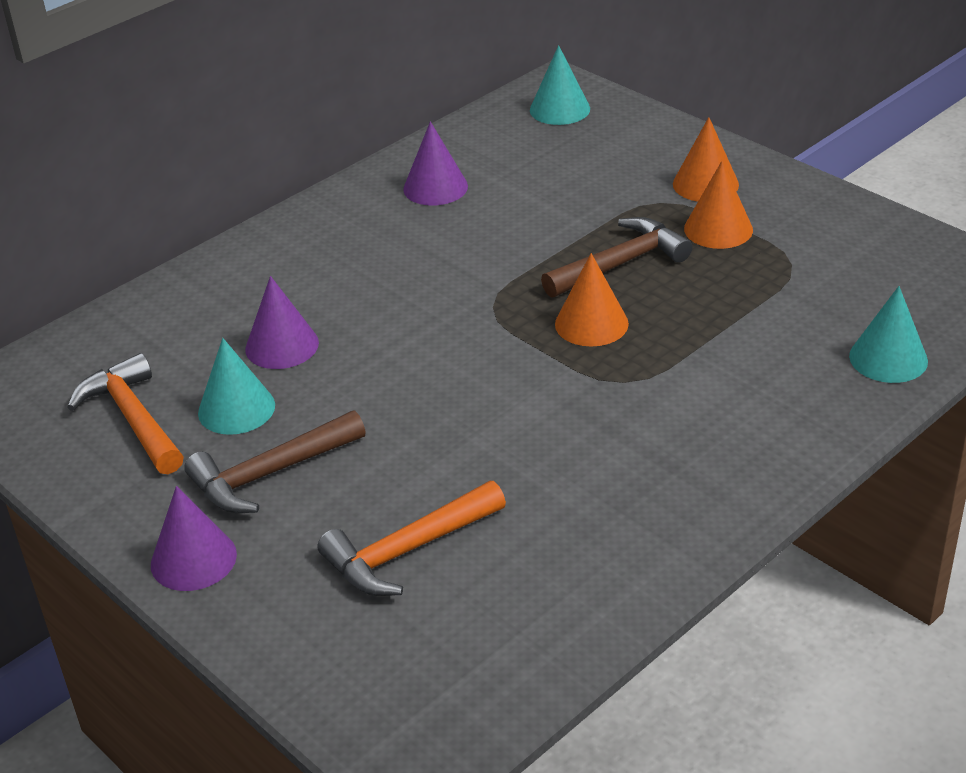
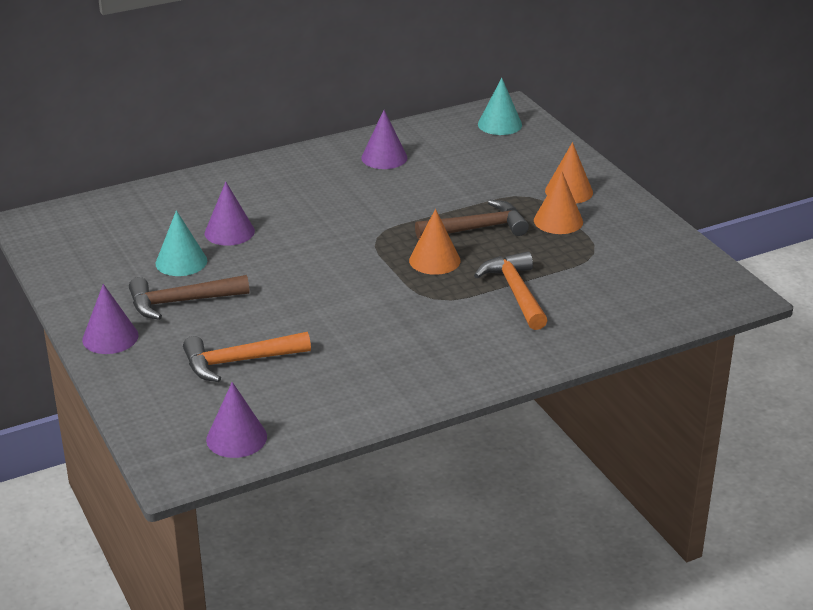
camera: 15 degrees right, 5 degrees down
(133, 418) = (116, 254): orange hammer -> orange hammer (515, 292)
(474, 681) = (236, 438): none -> purple cone
(888, 358) = (619, 322): turquoise cone -> none

